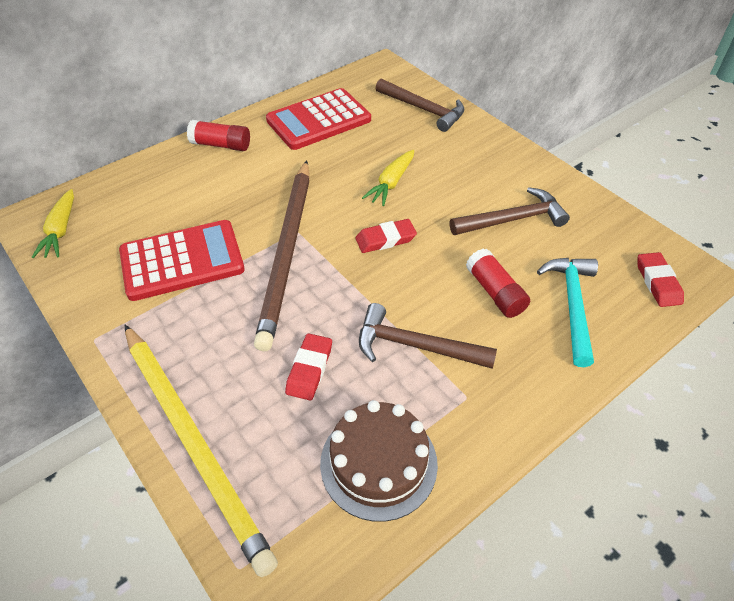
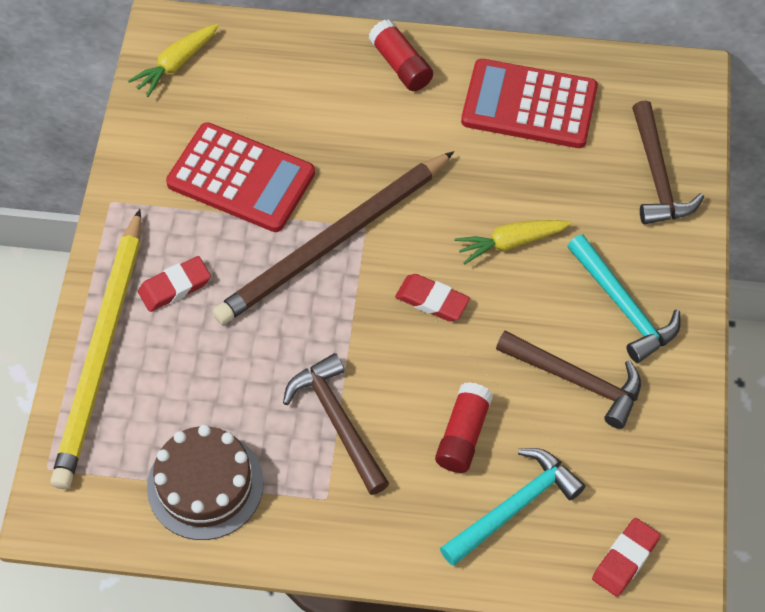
camera: 45 degrees right, 10 degrees up
(309, 369) = (236, 368): red eraser -> red eraser (175, 287)
(486, 171) = (623, 306): none -> turquoise hammer

